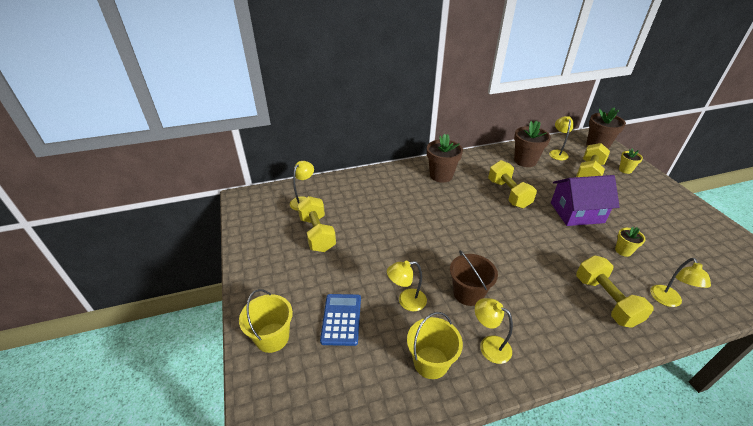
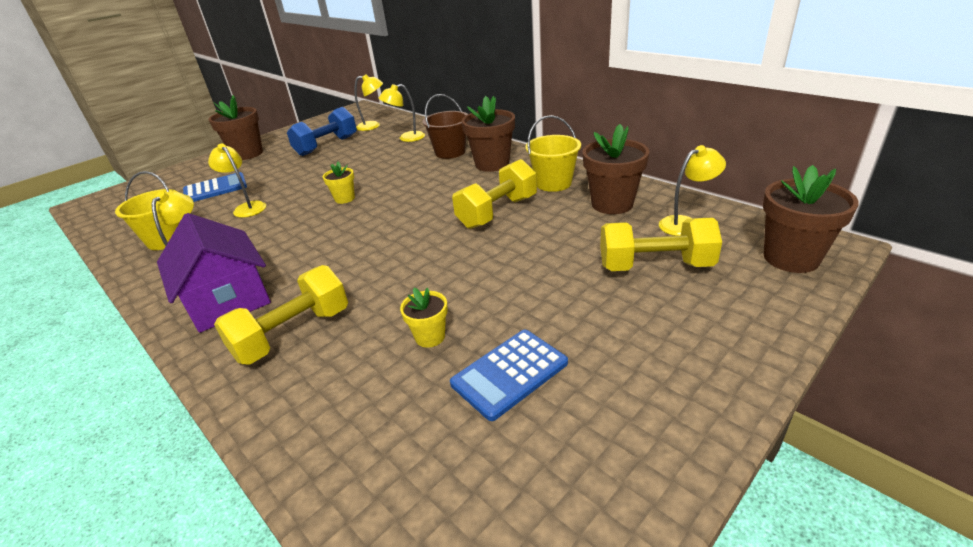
camera: 65 degrees right, 5 degrees down
(272, 286) = (247, 154): none -> brown flower pot
(272, 337) = (190, 172): yellow bucket -> yellow bucket (553, 183)
(317, 234) = (327, 146): yellow dumbbell -> blue dumbbell
(468, 293) = (270, 234): brown bucket -> brown bucket (450, 152)
(576, 212) = (504, 274): purple house -> purple house (227, 299)
(625, 170) = (735, 306): yellow flower pot -> yellow flower pot (344, 199)
(656, 236) = (509, 373): none -> blue calculator
(667, 301) = (316, 402): yellow lamp -> yellow lamp (406, 138)

